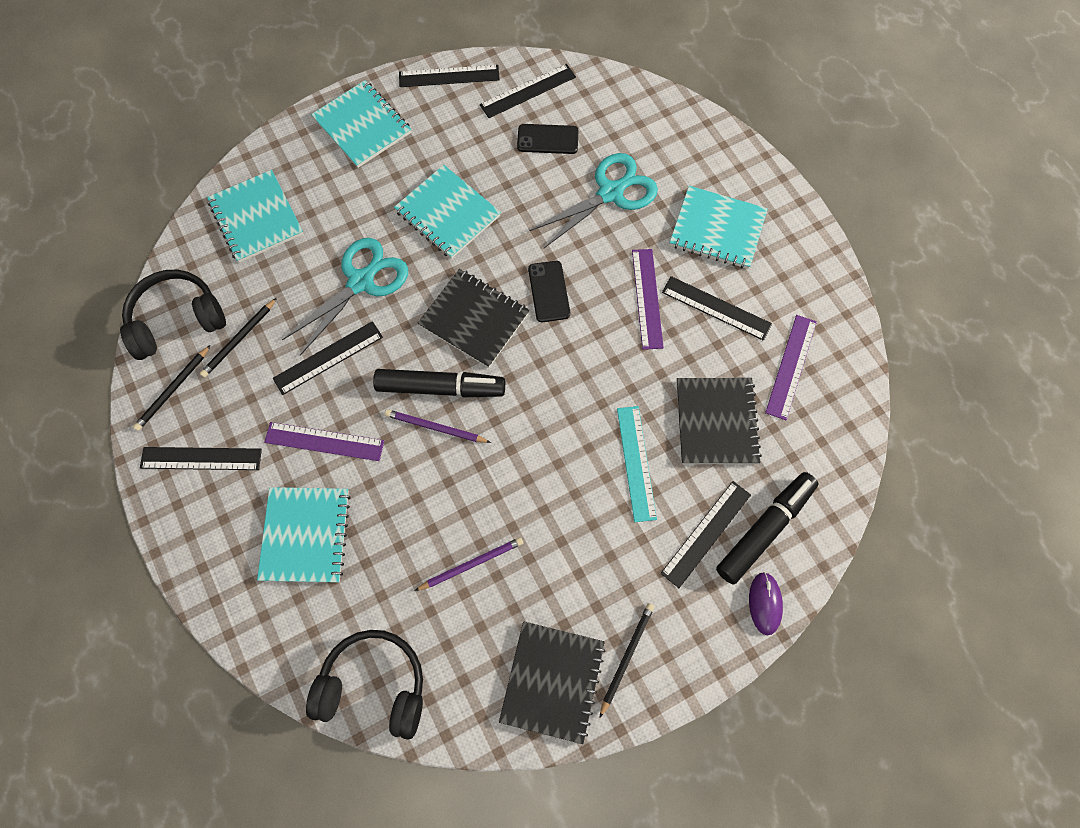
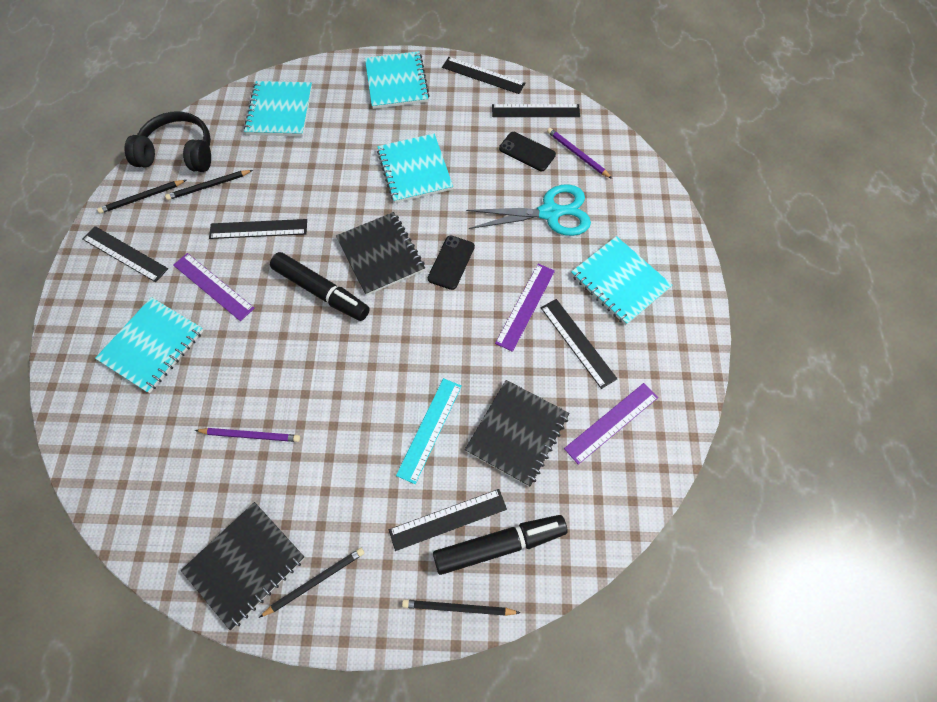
camera: 30 degrees right, 5 degrees down
(361, 281) = (319, 187): turquoise scissors -> none
(374, 686) = (117, 485): black headphones -> none
(435, 428) = (297, 319): purple pencil -> purple pencil (577, 154)
(765, 603) = (458, 608): purple mouse -> black pencil

